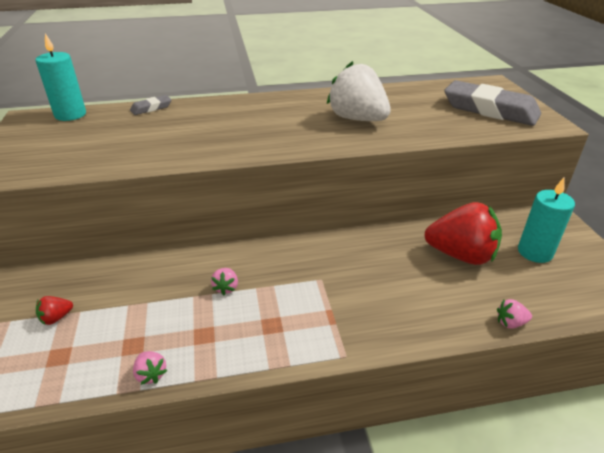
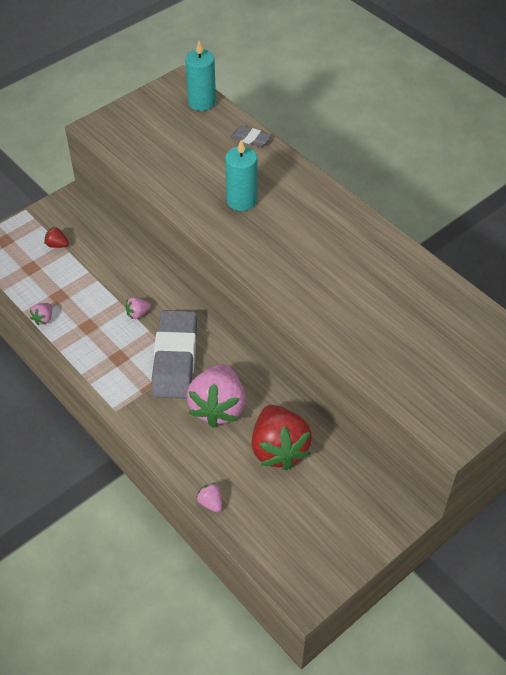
camera: 60 degrees right, 15 degrees up
(357, 119) = (339, 281): white strawberry -> none
(390, 275) = (218, 407): none -> pink strawberry
(490, 110) = (449, 376): grey eraser -> grey eraser (175, 358)
(535, 252) = (323, 505): turquoise candle -> turquoise candle (241, 200)

